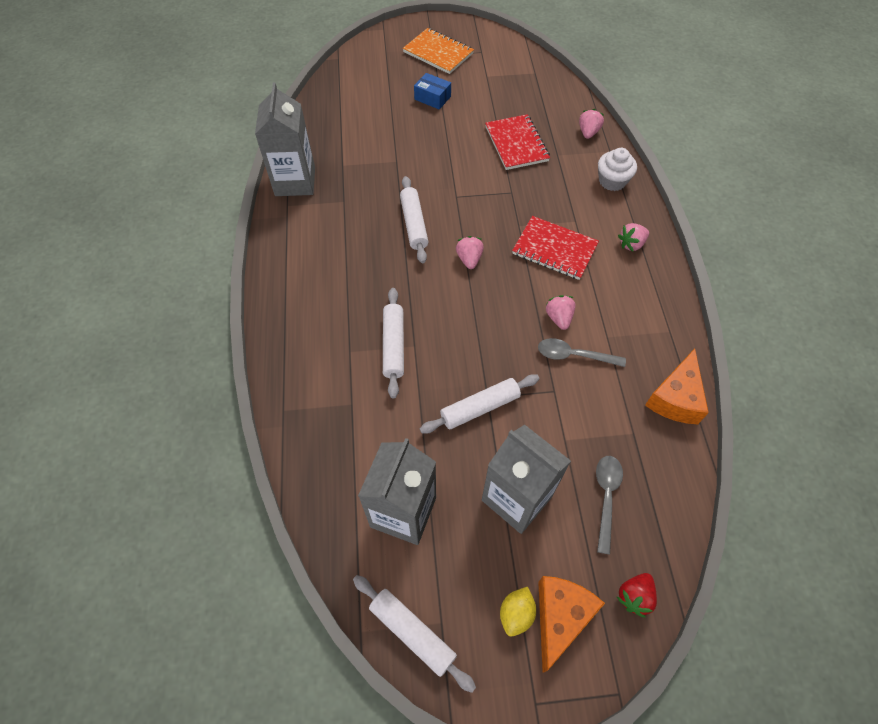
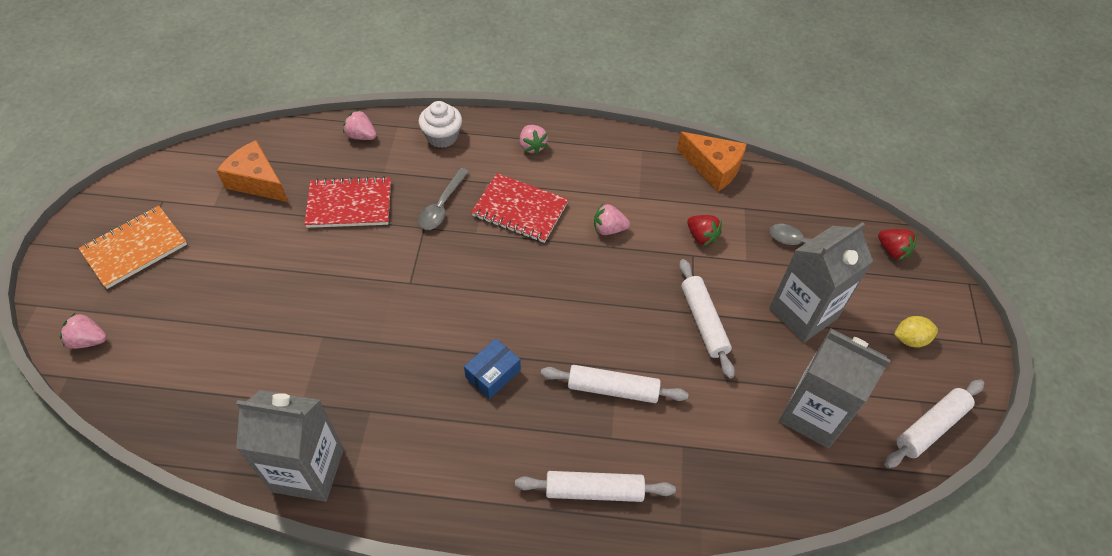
camera: 80 degrees left, 5 degrees down
(414, 224) = (438, 335): white rolling pin -> white rolling pin (594, 490)
(432, 98) = (223, 273): blue box -> blue box (493, 374)
(469, 259) = (510, 290): pink strawberry -> pink strawberry (89, 340)
(516, 614) = (910, 339): yellow lemon -> yellow lemon turned 45 degrees counterclockwise
(554, 249) = (520, 210): red notebook -> red notebook turned 75 degrees clockwise
(560, 617) = (911, 307): orange cheese -> orange cheese (257, 181)
(574, 355) = (655, 229): grey spoon -> grey spoon (442, 206)
(579, 396) = (701, 237): none -> red strawberry

